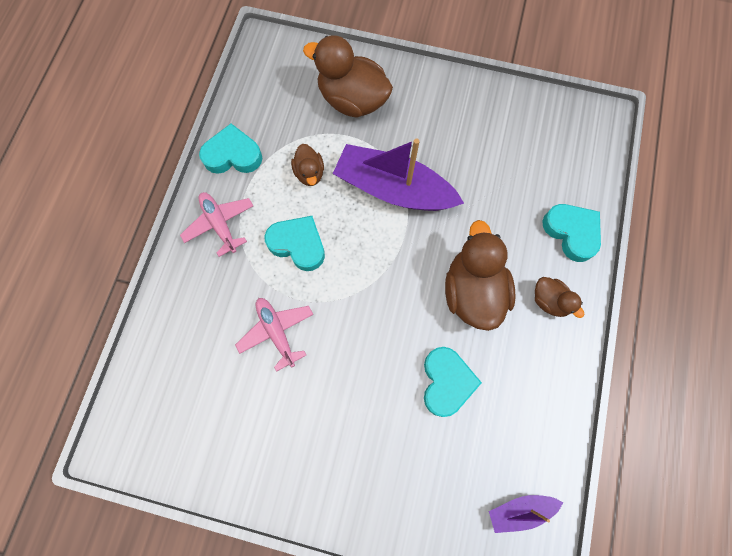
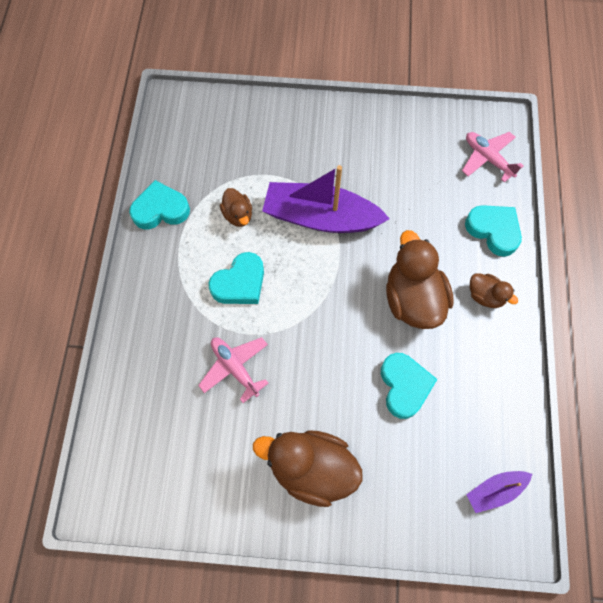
camera: 10 degrees left, 5 degrees down
(220, 224) = (160, 276): pink plane -> pink plane (488, 159)
(298, 244) = (240, 283): turquoise heart -> turquoise heart turned 120 degrees clockwise
(352, 100) = (266, 141): brown duck -> brown duck (311, 468)

